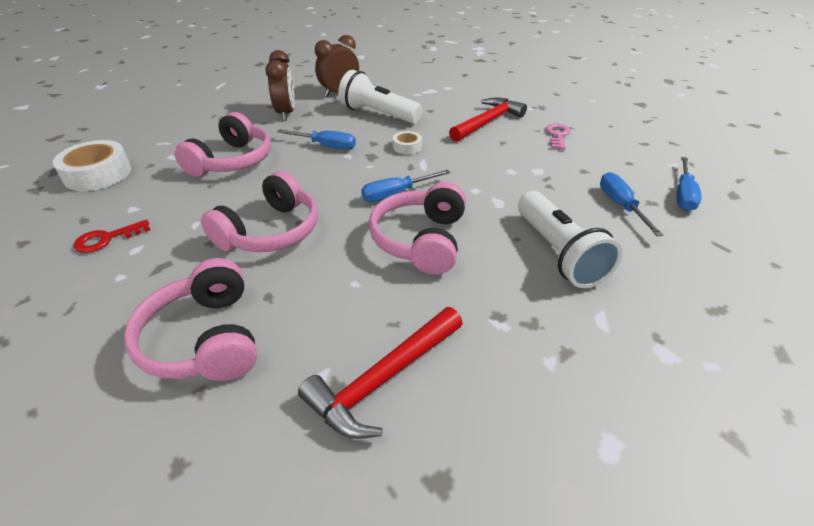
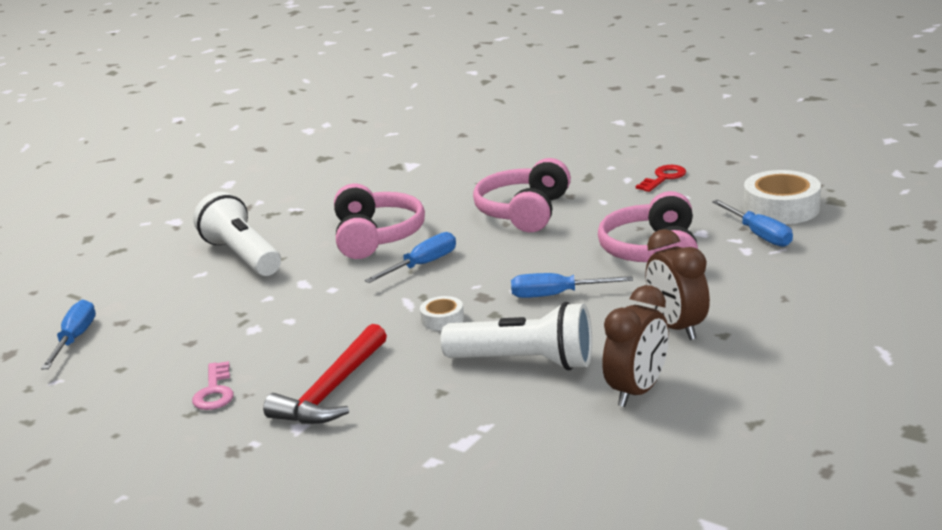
camera: 165 degrees right, 15 degrees down
(205, 339) = (502, 161): pink headphones -> none
(384, 378) = (369, 174): red hammer -> none
(620, 205) = (160, 310): blue screwdriver -> blue screwdriver (759, 235)

